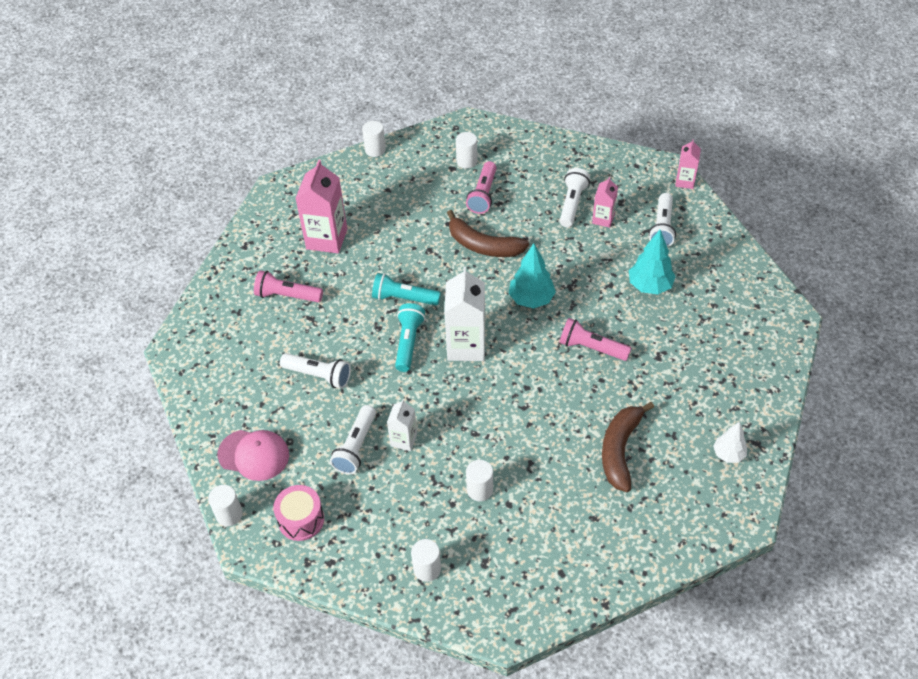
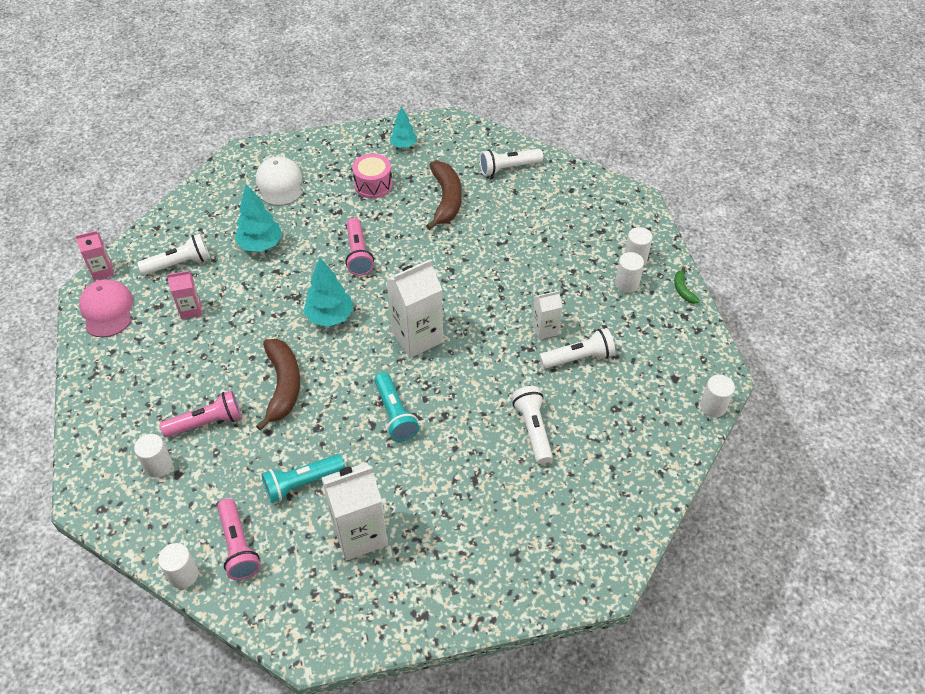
camera: 125 degrees left, 0 degrees up
(254, 455) = (649, 426): pink cap -> pink cap (107, 310)
(287, 295) = (462, 520): pink flashlight -> pink flashlight (238, 546)
(301, 519) = (671, 355): pink drum -> pink drum (373, 185)
(327, 239) = (360, 534): pink carton -> white carton
(359, 584) = (683, 290): none -> green banana
(408, 342) = (444, 381): turquoise flashlight -> turquoise flashlight (302, 483)
(480, 490) = (547, 261): white cylinder -> white cylinder (626, 284)
(572, 204) = (181, 341): white flashlight -> white flashlight (508, 168)
(620, 450) = (446, 199): brown banana -> brown banana turned 75 degrees counterclockwise
(727, 328) = (280, 184): none -> white cap
(728, 454) = (403, 145): white tree -> turquoise tree

